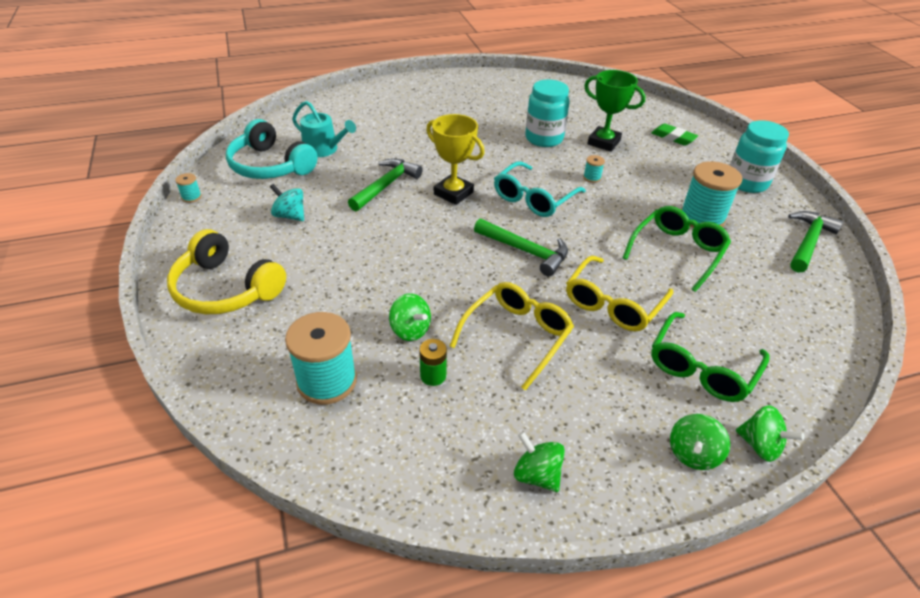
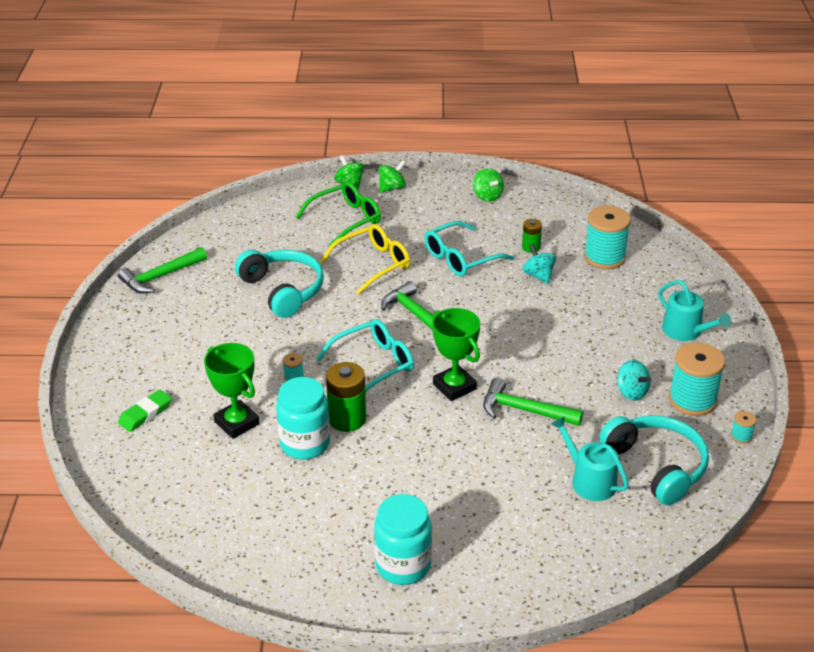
camera: 160 degrees left, 5 degrees down
(225, 289) = (686, 331): yellow headphones -> turquoise watering can
(386, 186) = (524, 410): green hammer -> green hammer turned 60 degrees clockwise
(410, 330) = (538, 275): green spinning top -> turquoise spinning top
(453, 193) = (454, 386): yellow trophy -> green trophy
(517, 336) = (460, 258): yellow glasses -> turquoise glasses
(525, 157) = (347, 419): none -> green battery
(673, 137) = (145, 414): green eraser -> green eraser turned 75 degrees clockwise
(677, 252) = (283, 290): green glasses -> turquoise headphones
(702, 218) = (228, 314): turquoise spool -> turquoise spool (692, 400)
(746, 182) = (137, 340): turquoise jar -> turquoise jar (403, 565)

